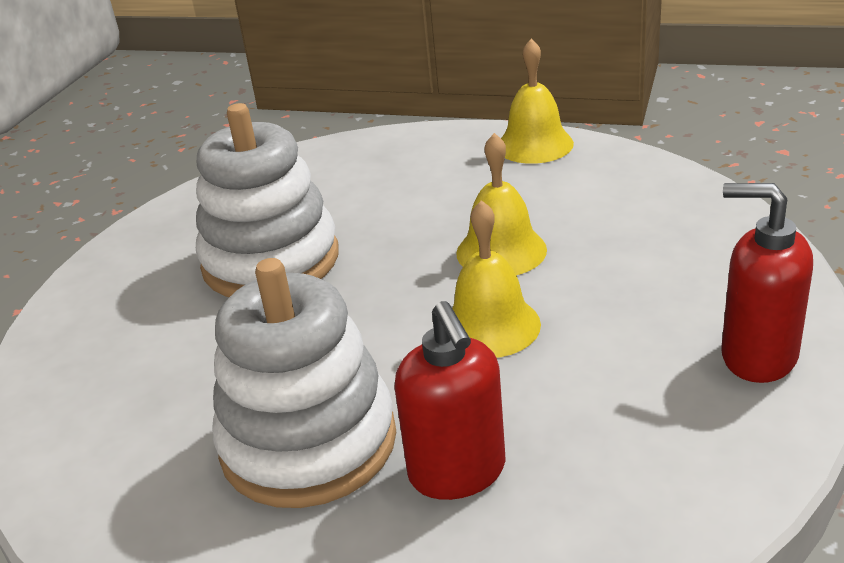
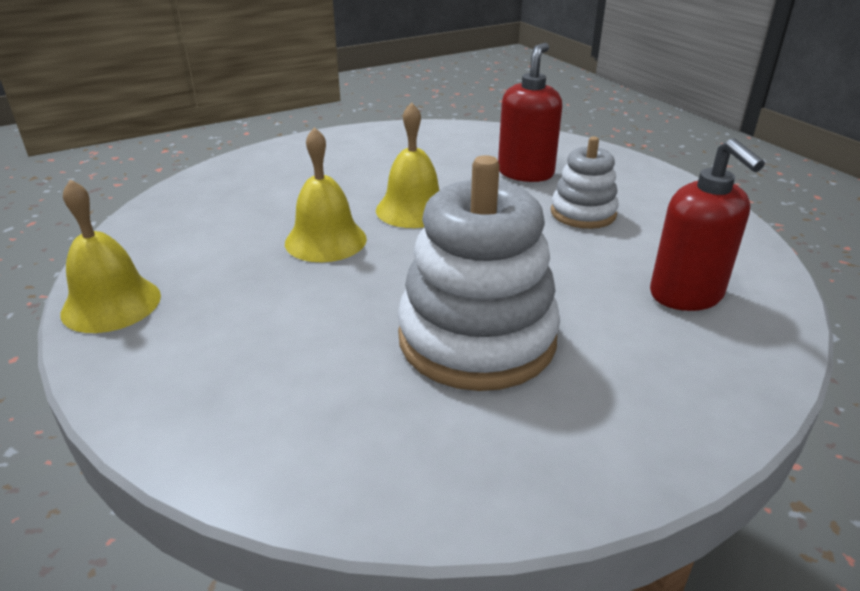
camera: 140 degrees left, 0 degrees up
(308, 442) = (583, 213): white stacking toy -> white stacking toy, size x0.55
(757, 356) = (340, 144): red soap dispenser -> red soap dispenser (686, 295)

